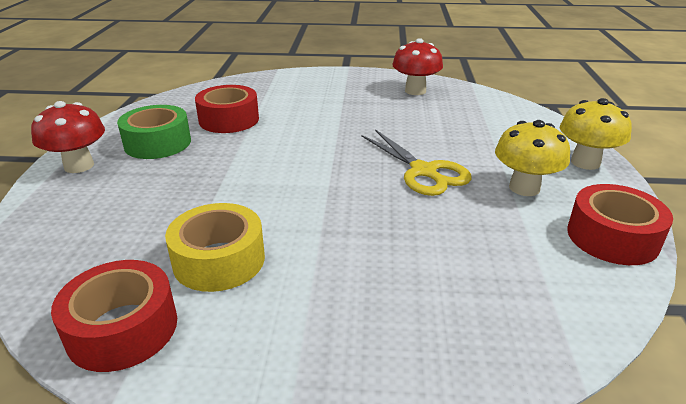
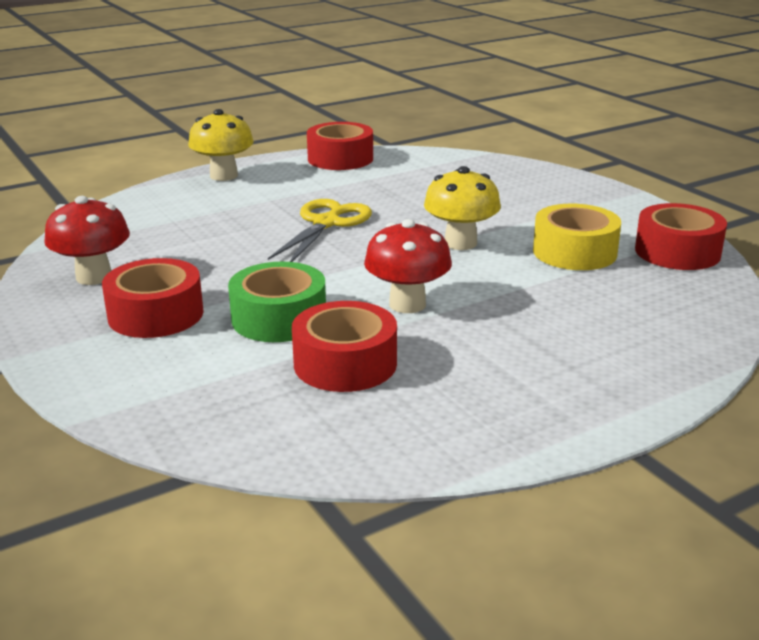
camera: 125 degrees left, 5 degrees down
(79, 166) = (602, 398): red mushroom -> red mushroom (407, 304)
(158, 143) = (477, 378): green tape -> green tape (279, 318)
(348, 95) = (156, 314): none -> red tape
(524, 188) = (303, 187): yellow mushroom -> yellow mushroom (460, 243)

